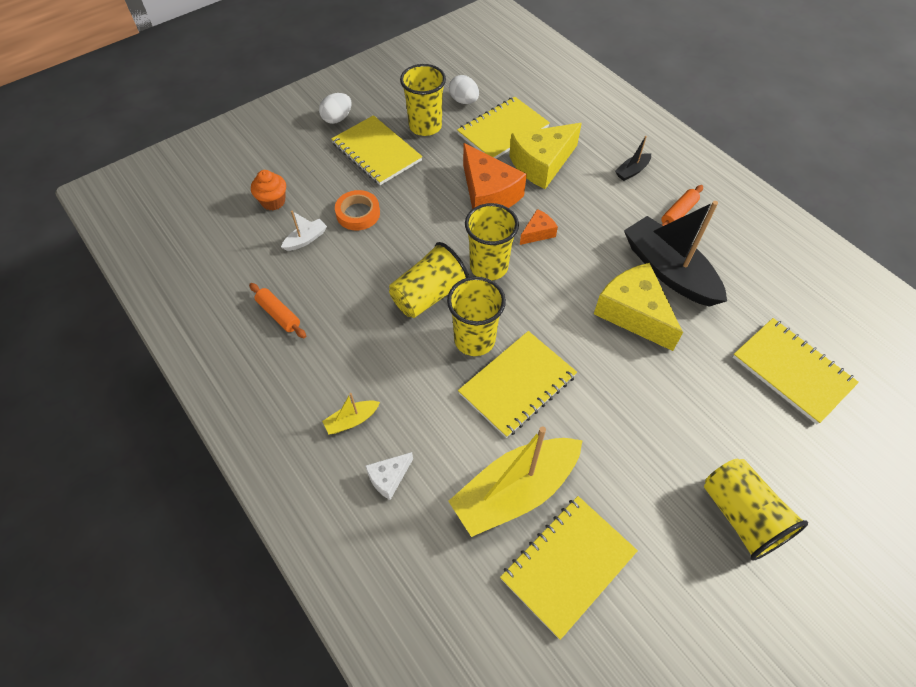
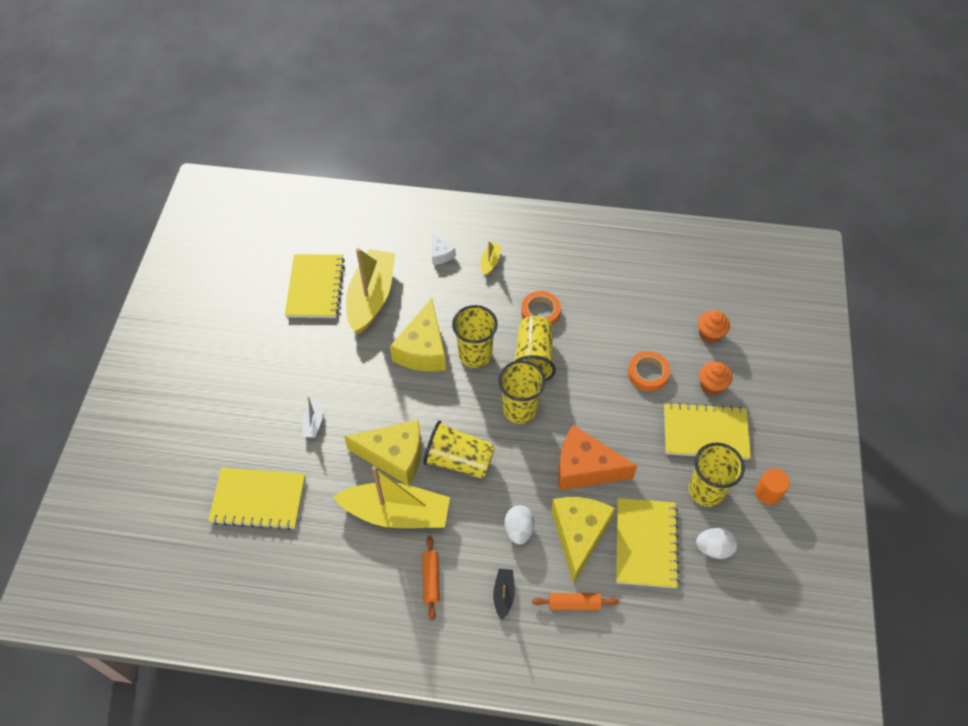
camera: 135 degrees right, 0 degrees up
(279, 314) = (600, 276): orange rolling pin -> orange rolling pin (574, 604)
(306, 239) = (652, 328): white boat -> white boat (314, 422)
(327, 172) = (711, 385): none -> orange cupcake
(337, 118) = (774, 436): white egg -> white egg (519, 530)
(372, 328) = (540, 312): none -> orange tape
(389, 99) = (768, 492): none -> orange cylinder
(389, 478) = (440, 254): white cheese -> white cheese turned 150 degrees clockwise
(517, 384) = (423, 349): yellow notebook -> yellow cheese
(538, 233) = (516, 465): orange cheese -> none
(668, 271) = (396, 513): black boat -> yellow boat
(741, 515) = (240, 379): yellow cup -> yellow cup (459, 460)

